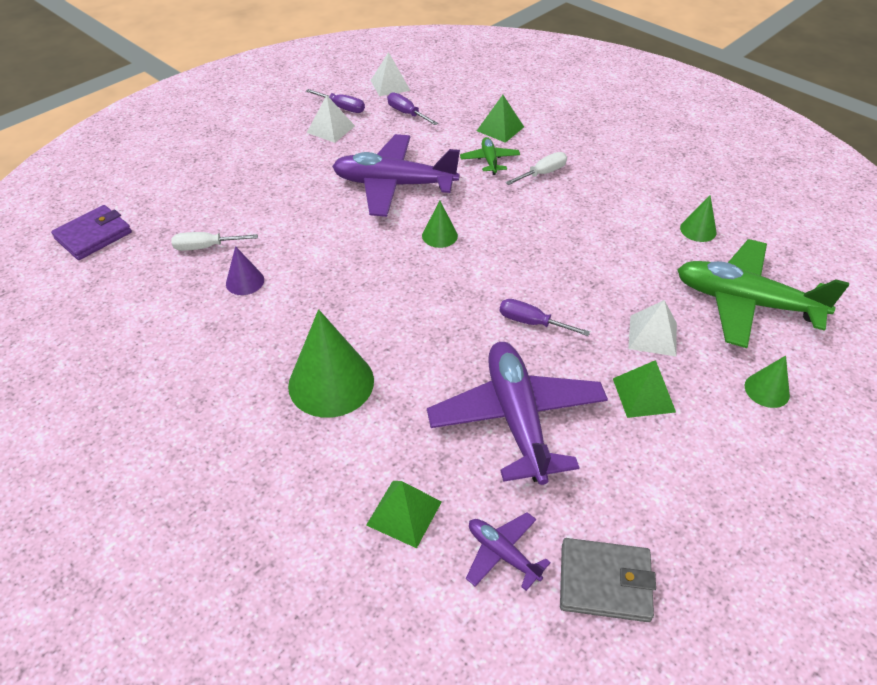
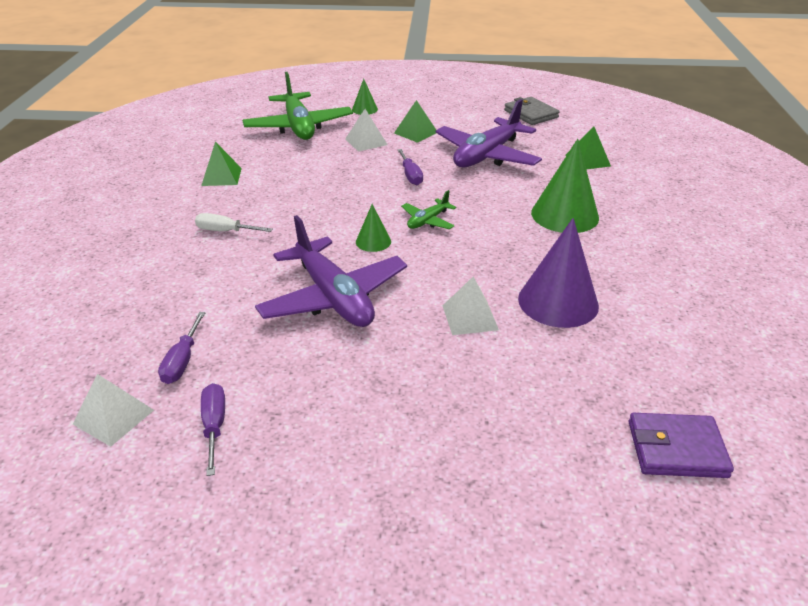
camera: 130 degrees left, 10 degrees down
(206, 247) = (563, 352): white screwdriver -> none
(245, 281) = (558, 302): purple cone -> purple cone, size x1.98
(330, 129) = (276, 403): white pyramid -> white pyramid (470, 317)
(489, 160) = (231, 264): green plane -> green plane (428, 221)
(500, 128) = (162, 283): green pyramid -> green pyramid (221, 177)
(502, 554) = (559, 134): purple plane -> none
(698, 230) = (237, 154): green cone -> none

